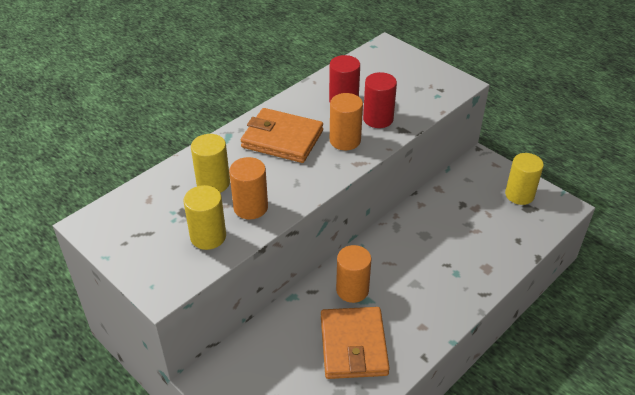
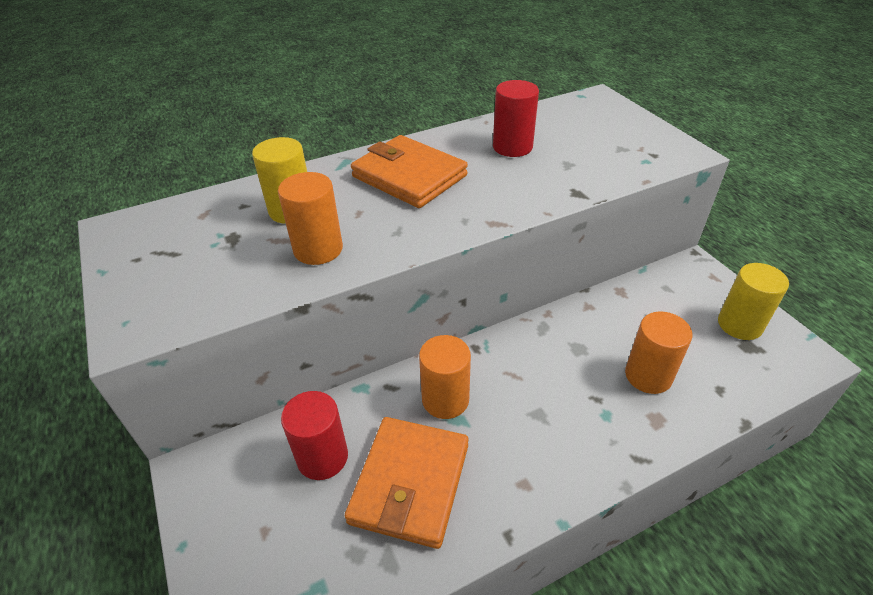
camera: 20 degrees right, 0 degrees up
(208, 236) = (240, 274): yellow cylinder -> none
(345, 140) = (490, 192): orange cylinder -> orange cylinder (648, 376)
(378, 119) = (549, 174): red cylinder -> red cylinder (322, 457)

